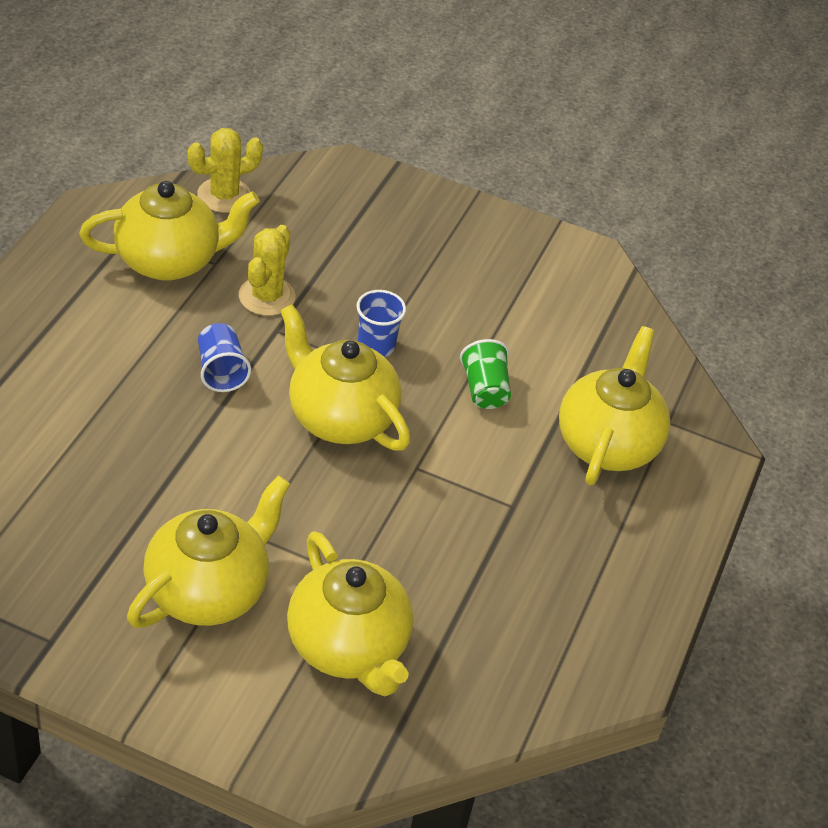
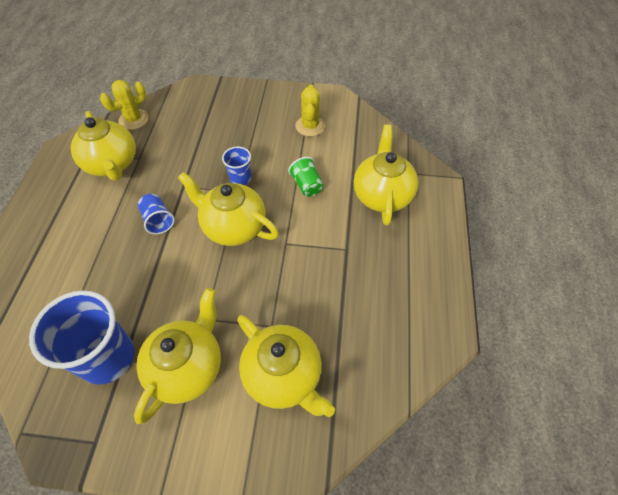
camera: 10 degrees left, 10 degrees up
(94, 541) = (107, 358): none -> blue cup
(169, 260) = (112, 164): yellow teapot -> yellow teapot turned 90 degrees clockwise
(267, 296) = (172, 168): yellow cactus -> yellow cactus (310, 126)

